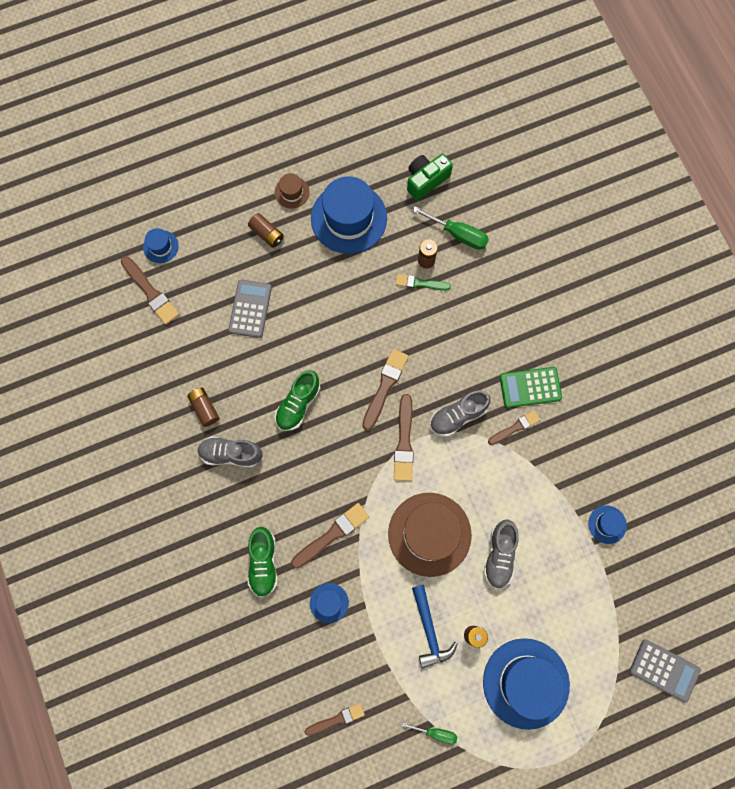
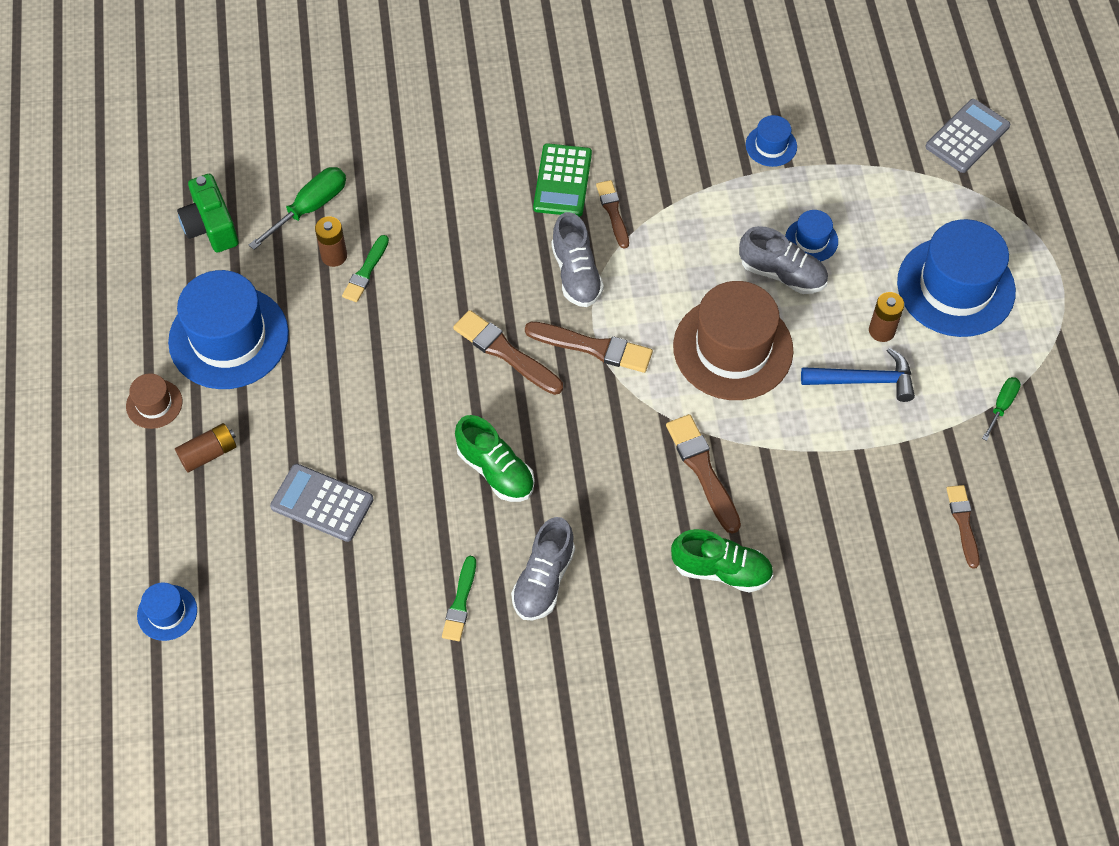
camera: 75 degrees left, 15 degrees down
(150, 292) = (239, 644): brown brush -> none
(204, 408) = (460, 602): brown battery -> green brush
(329, 602) = (799, 496): blue hat -> blue hat (811, 240)

